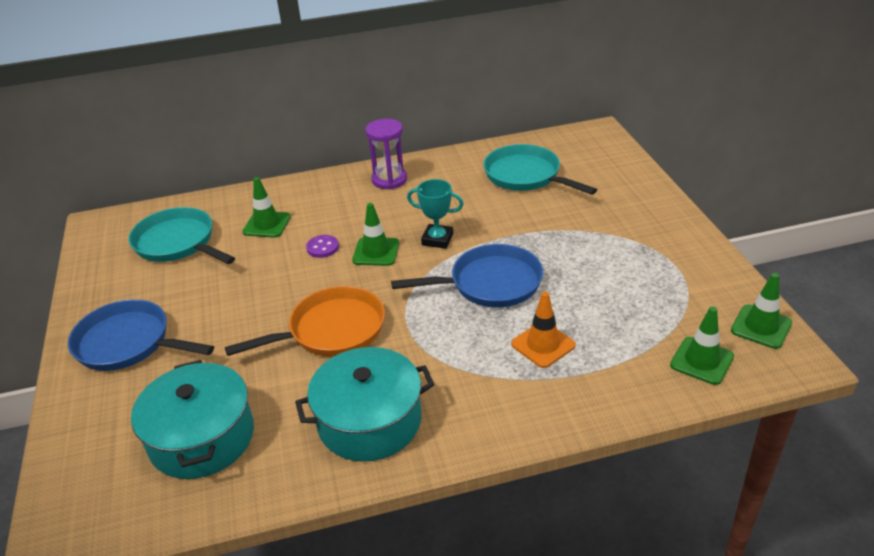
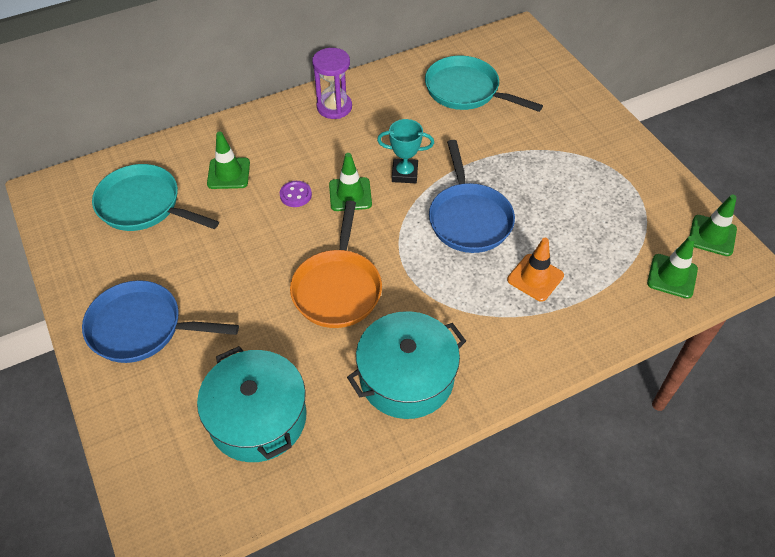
camera: 15 degrees left, 15 degrees up
(331, 331) = (338, 288): orange pan -> orange pan turned 135 degrees clockwise
(489, 283) = (469, 218): blue pan -> blue pan turned 105 degrees clockwise

